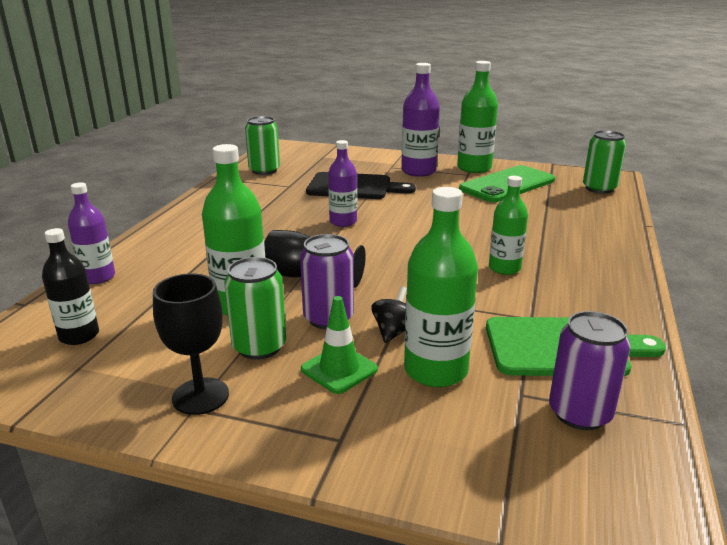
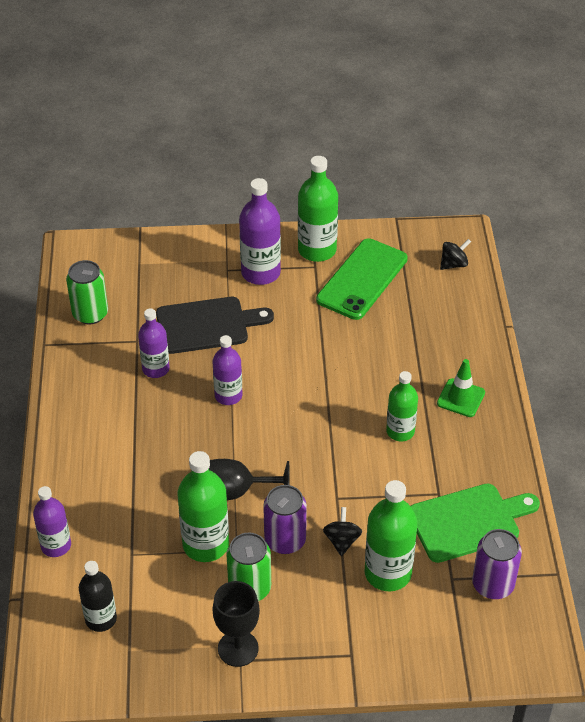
camera: 20 degrees left, 20 degrees up
(291, 200) = (156, 369): none -> purple bottle
(339, 369) = (320, 593): green traffic cone -> green traffic cone (461, 398)
(599, 188) = (453, 264): green can -> black spinning top

